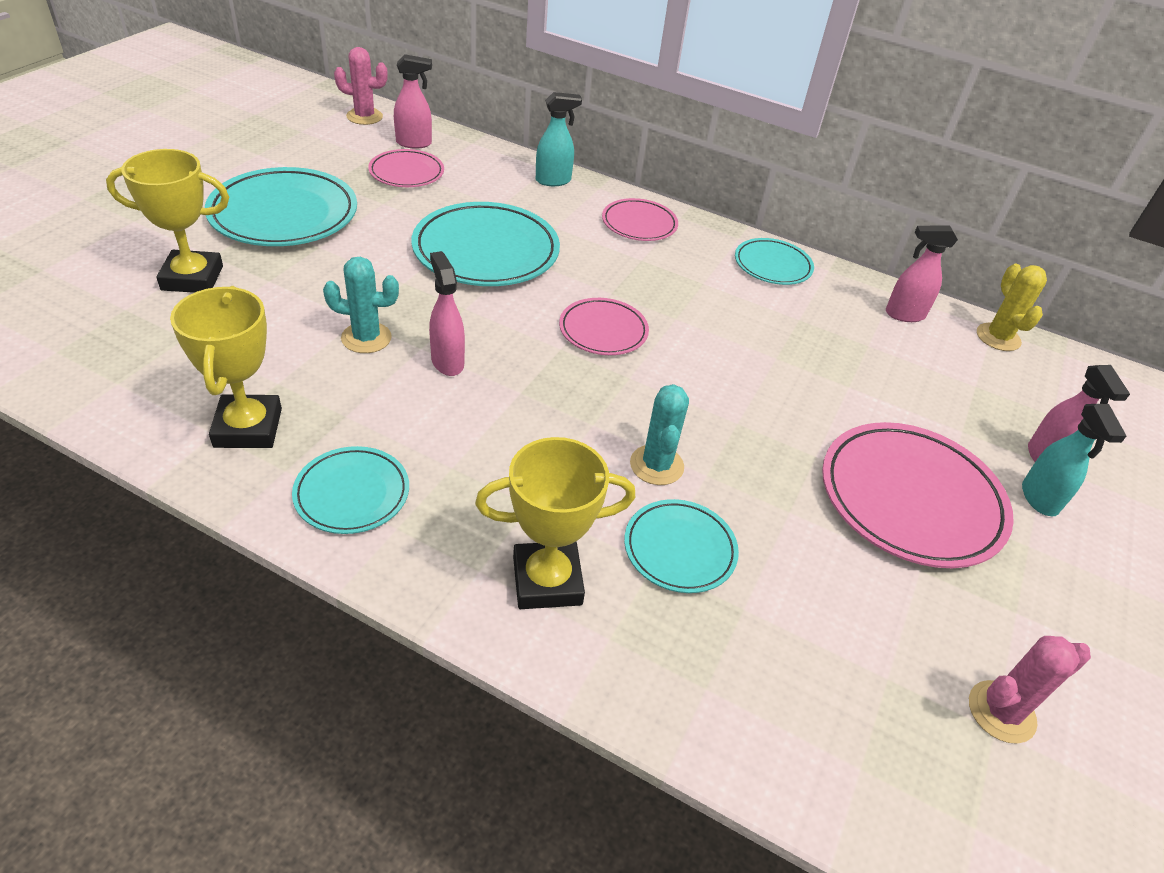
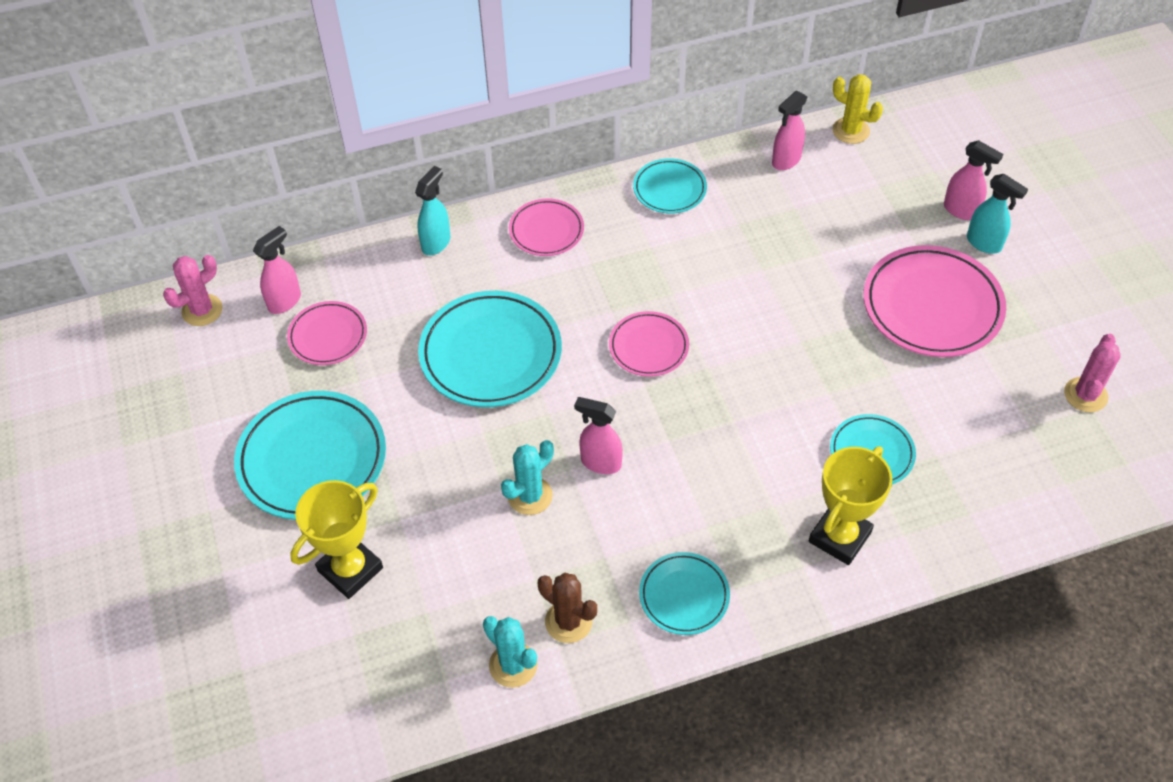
camera: 40 degrees left, 10 degrees up
(248, 428) = (568, 621): yellow trophy -> brown cactus
(656, 465) = (798, 413): turquoise cactus -> turquoise cactus (513, 665)

